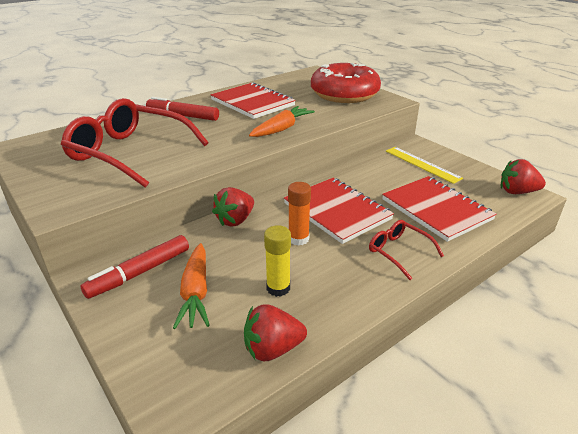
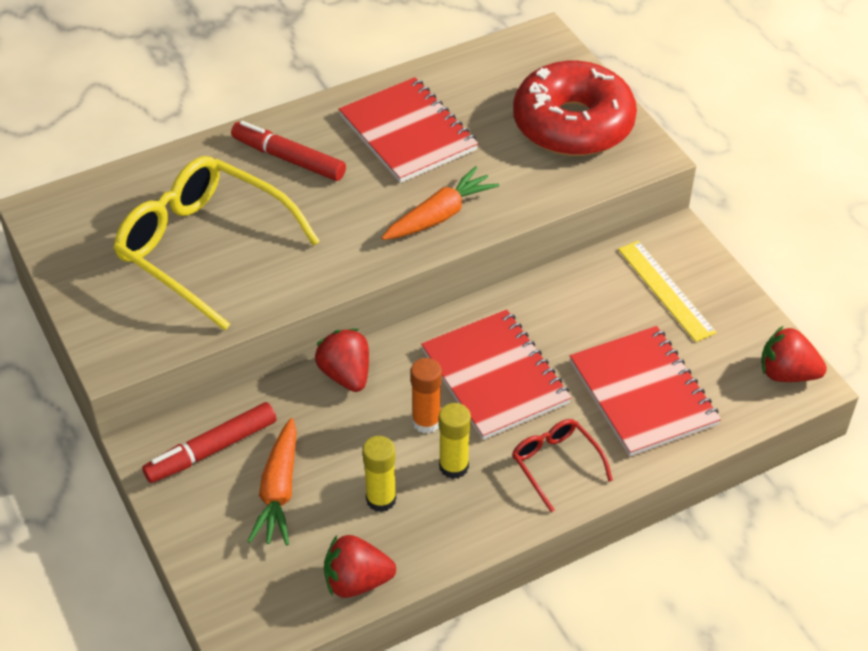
camera: 10 degrees right, 15 degrees up
(129, 153) = (204, 248): red glasses -> yellow glasses
(235, 220) = (346, 374): red strawberry -> red strawberry turned 105 degrees clockwise
(327, 261) = (453, 466): none -> yellow glue stick

